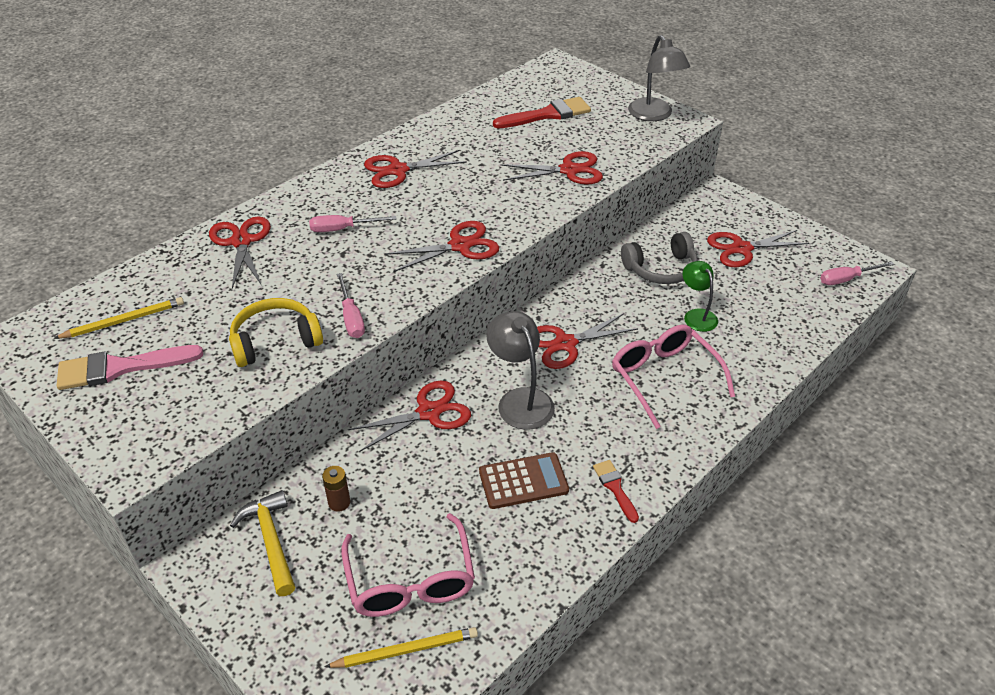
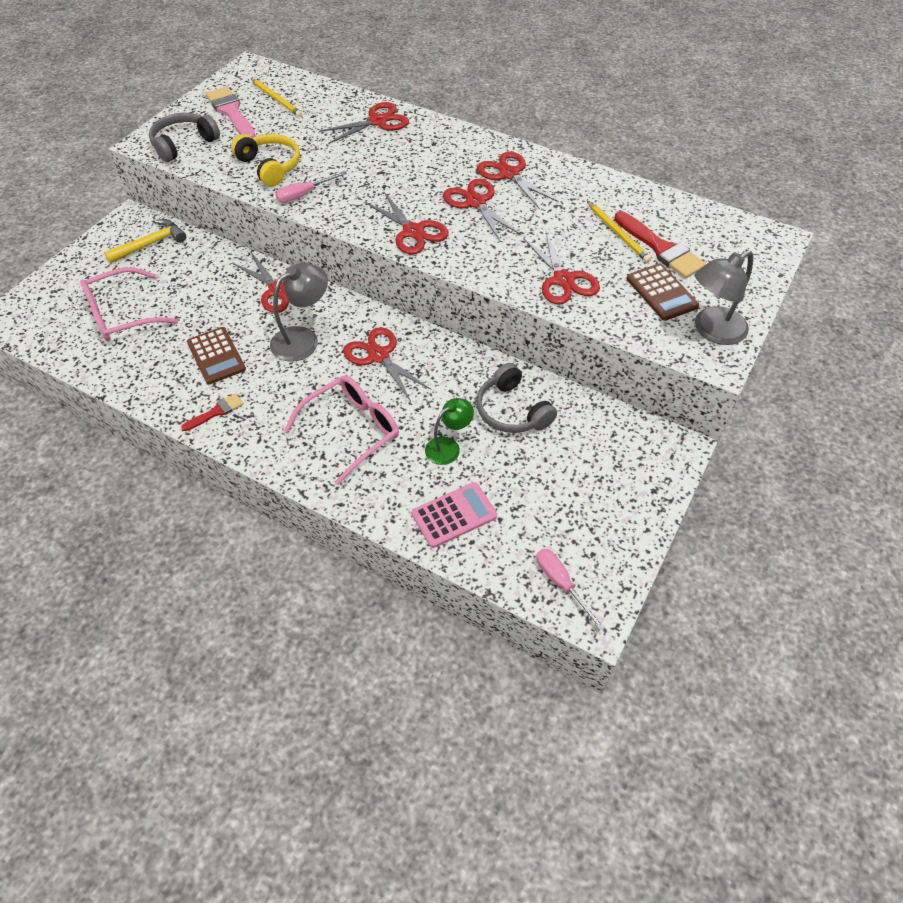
camera: 75 degrees right, 10 degrees up
(166, 423) = (184, 144): none -> grey headphones
(339, 502) = (185, 266): brown battery -> none
(343, 229) = (412, 164): pink screwdriver -> none
(405, 650) = (68, 325): yellow pencil -> yellow pencil (618, 233)
(602, 127) = (661, 292): none -> brown calculator
(741, 249) = (576, 477): red scissors -> red scissors (476, 202)
(775, 325) = (454, 515): none -> pink calculator

